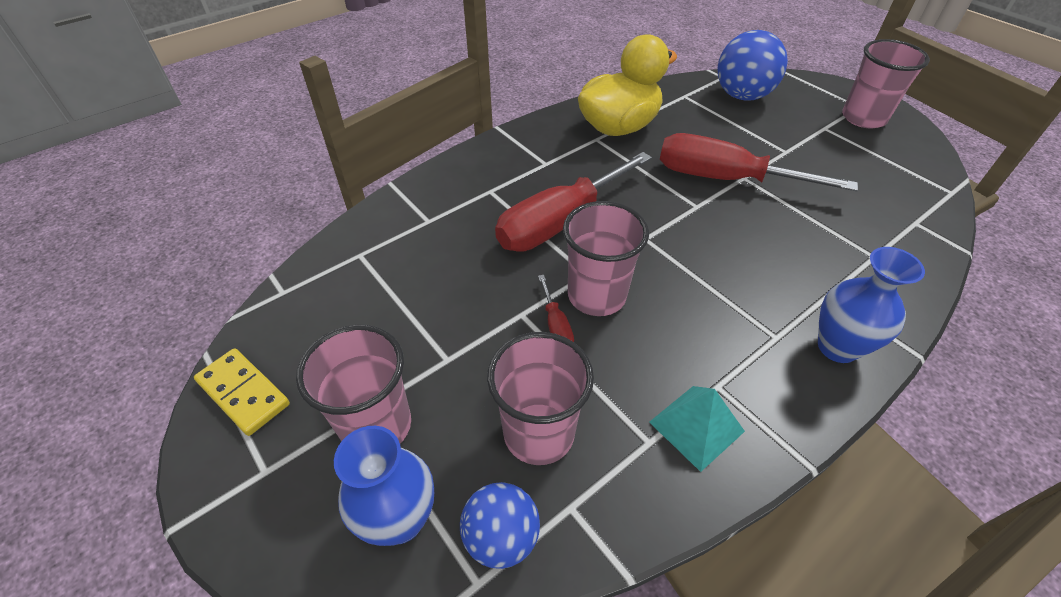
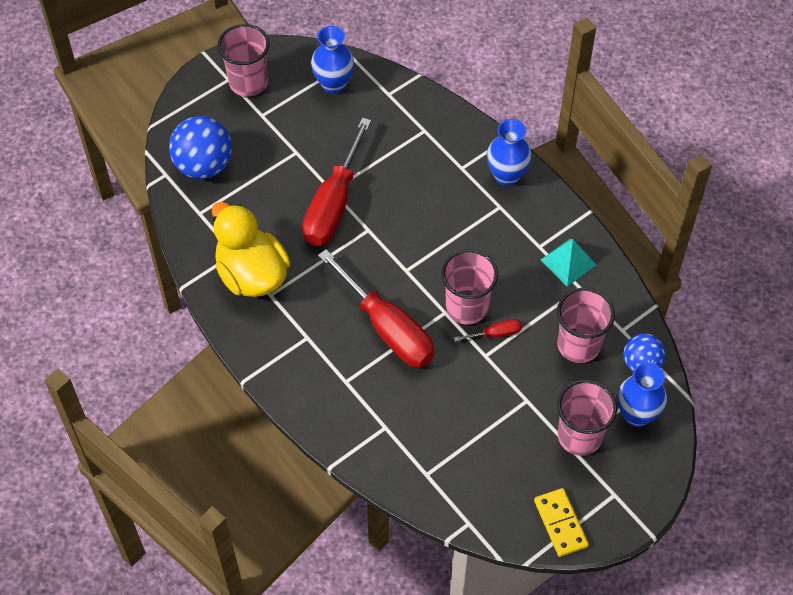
camera: 90 degrees left, 10 degrees up
(243, 393) = (561, 523): yellow domino -> yellow domino turned 60 degrees counterclockwise
(901, 176) = (333, 84): none -> blue vase

